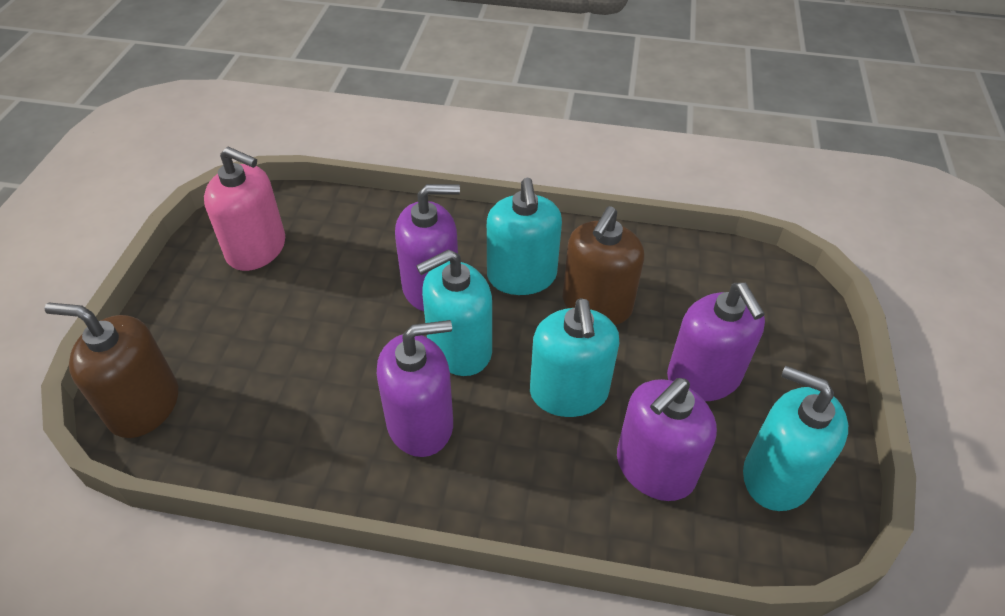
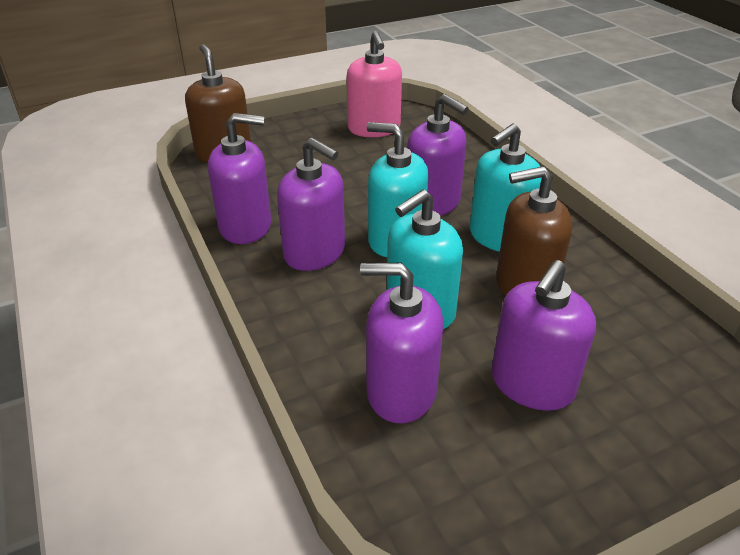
camera: 55 degrees right, 10 degrees down
(317, 460) = (245, 226): none -> purple soap dispenser
(777, 475) = (480, 483): turquoise soap dispenser -> none

